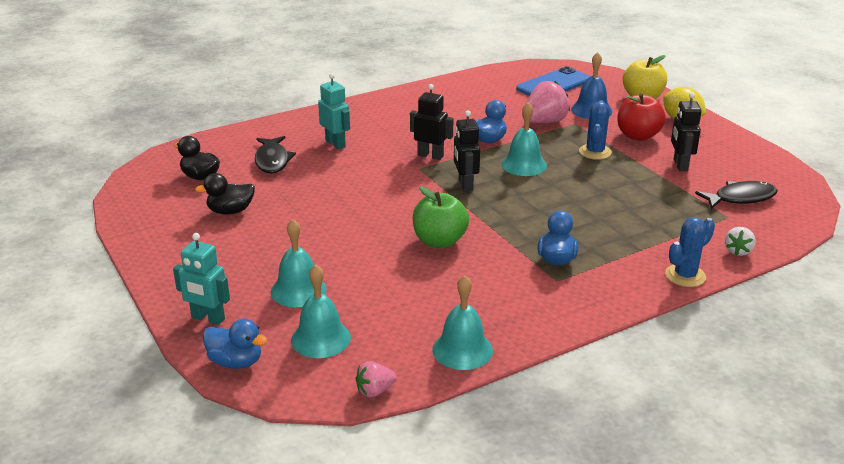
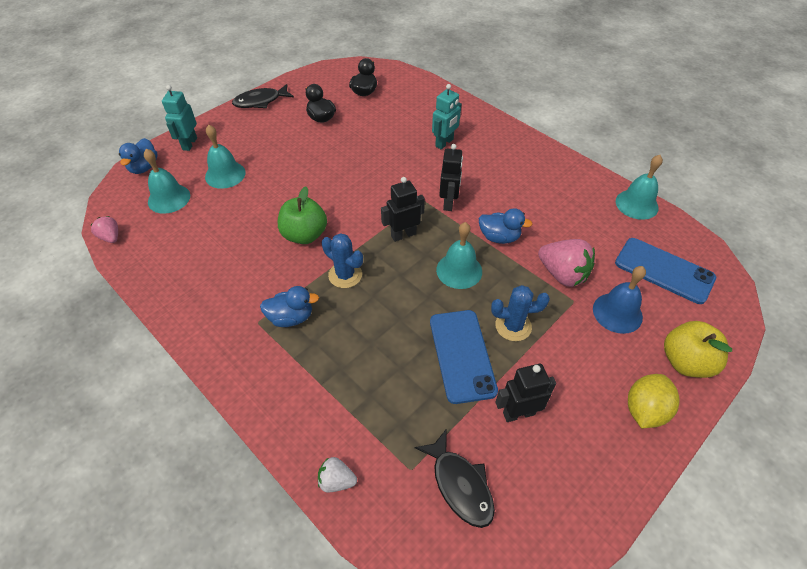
camera: 75 degrees right, 20 degrees up
(272, 160) = (401, 118): black fish -> black fish (260, 101)
(462, 350) = (156, 275): turquoise bell -> turquoise bell (636, 204)
(621, 178) = (462, 355): none -> blue phone
(638, 136) = (574, 364): red apple -> none
(685, 276) = (279, 427): blue cactus -> blue cactus (345, 275)

